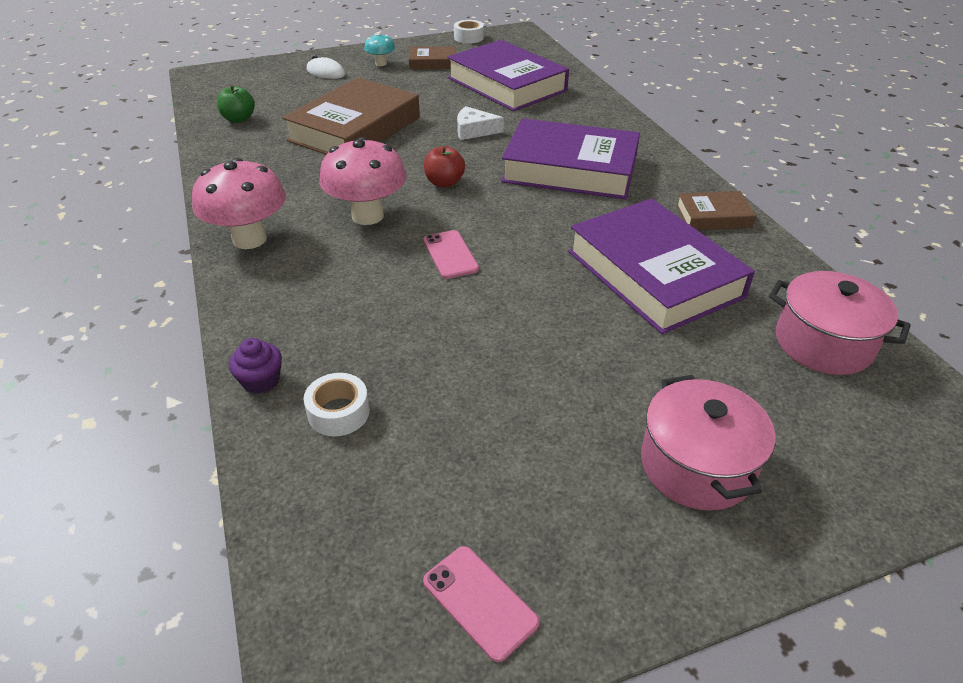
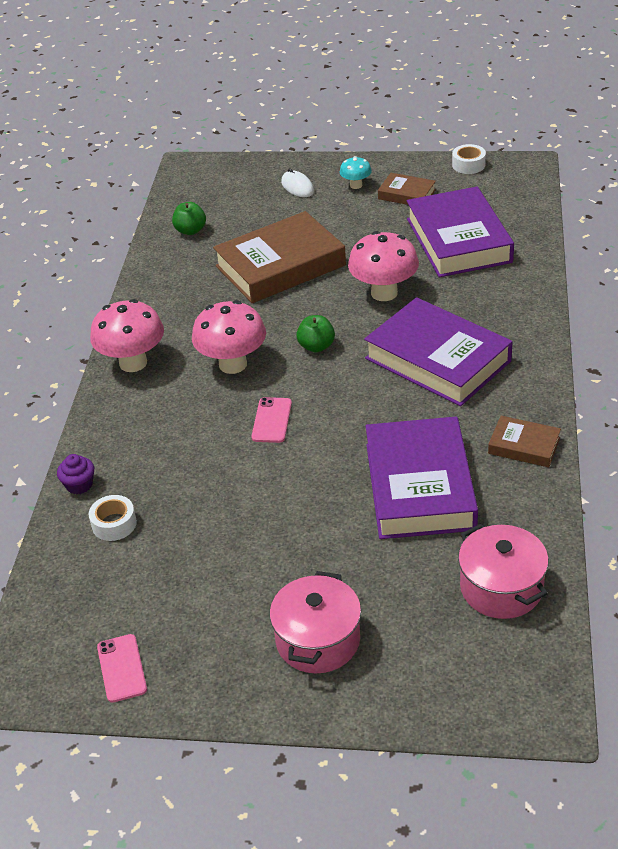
camera: 30 degrees right, 0 degrees up
(444, 183) = (316, 346): red apple -> green apple
(474, 130) = (384, 293): white cheese -> pink mushroom

